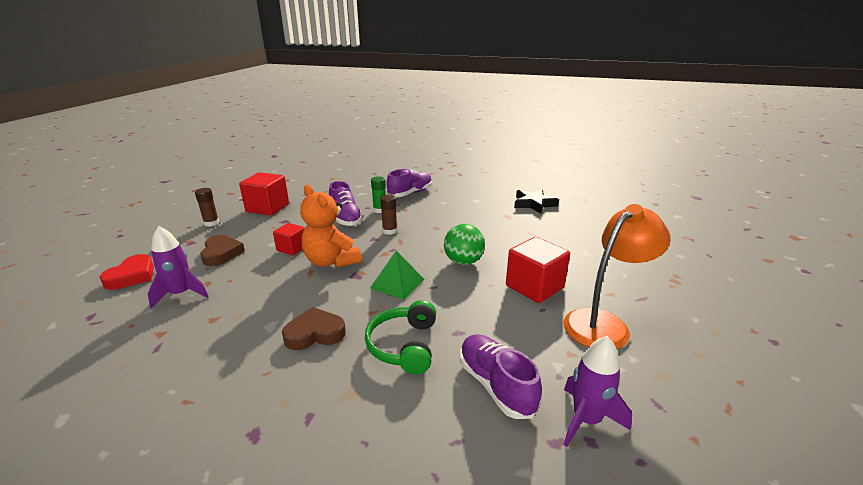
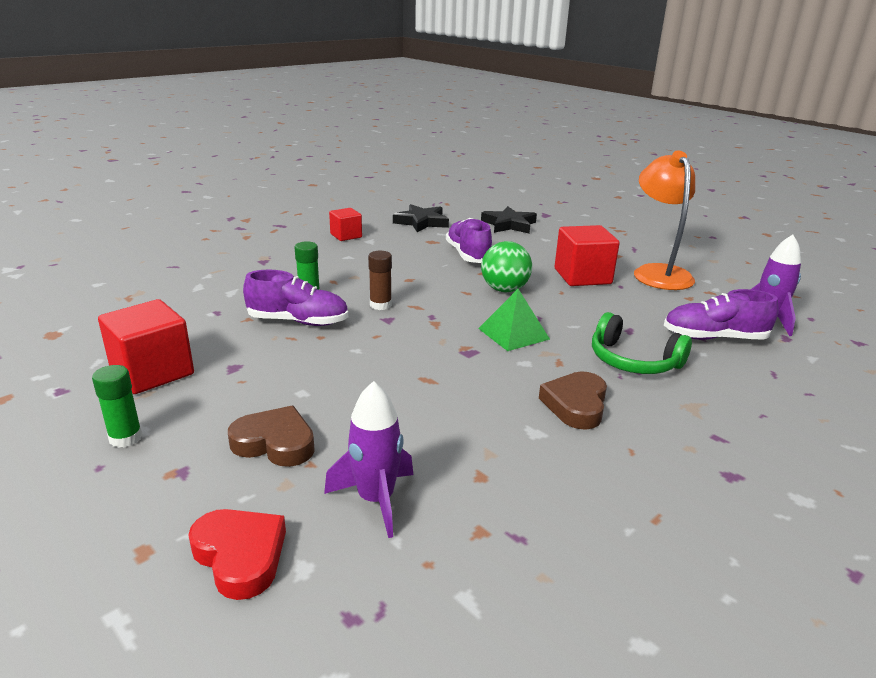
camera: 60 degrees left, 0 degrees up
(211, 223) = (125, 438): brown glue stick -> green glue stick
(292, 248) = (340, 379): red cube -> red cube (346, 236)
(331, 261) = (415, 359): orange teddy bear -> none
(410, 193) = (288, 265): purple shoe -> purple shoe (468, 255)
(588, 231) = (509, 224): none -> black star

